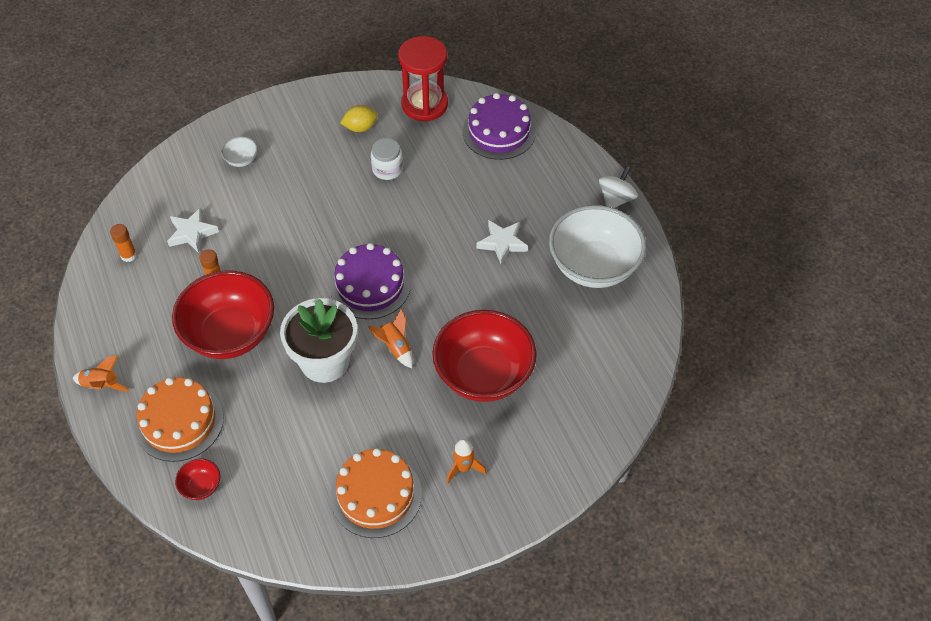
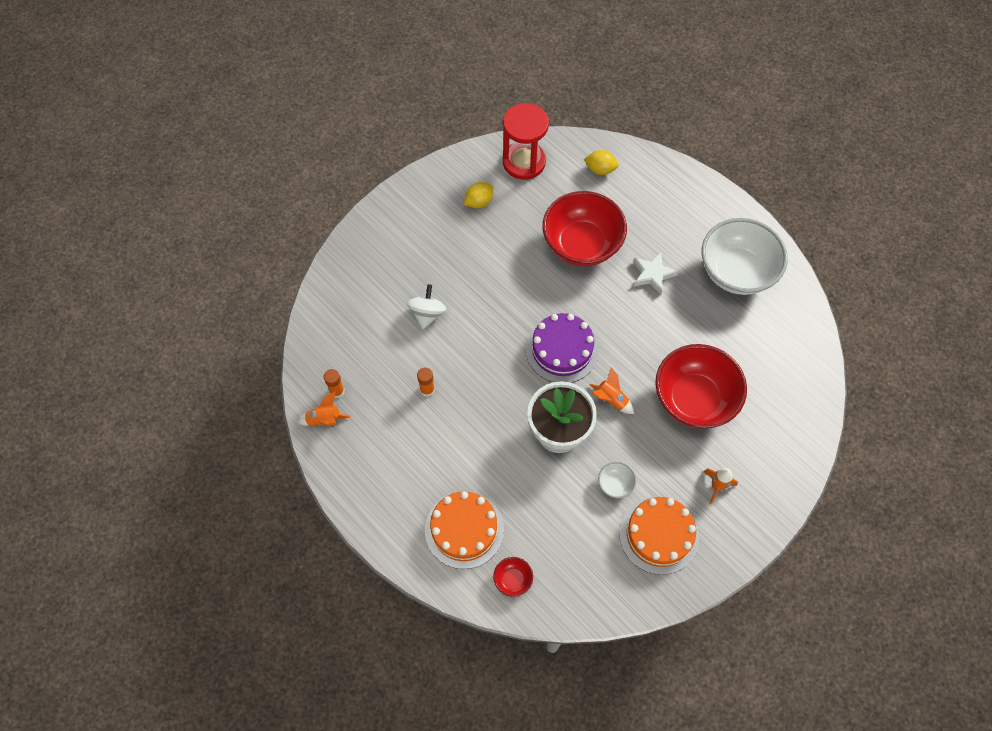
camera: 20 degrees left, 10 degrees up
(102, 385) = (379, 520): orange rocket -> orange rocket (324, 420)
(192, 233) = (382, 351): white star -> none
(230, 334) = (466, 435): red bowl -> red bowl (581, 245)
(241, 160) = (389, 266): white bowl -> white bowl (615, 484)
(387, 169) = (522, 235): white jar -> none
(499, 132) = (600, 169): purple cake -> yellow lemon
(616, 199) = (726, 203): white spinning top -> white spinning top (427, 314)

